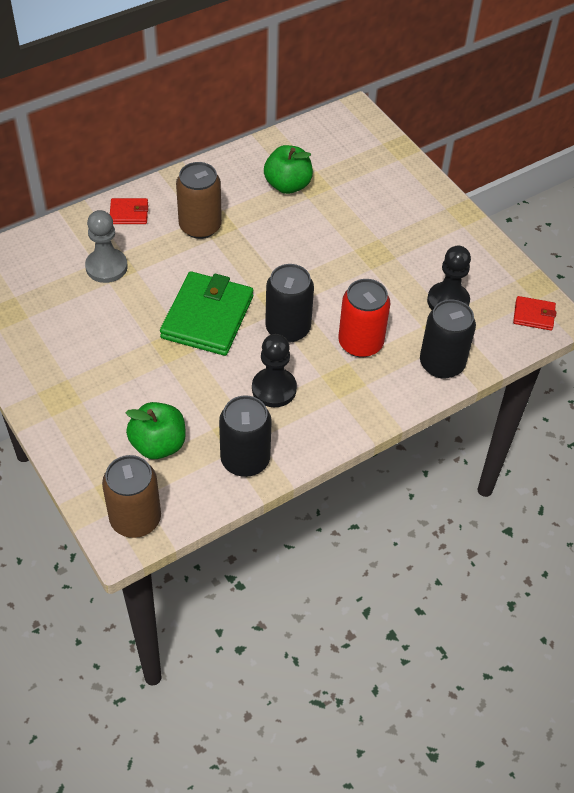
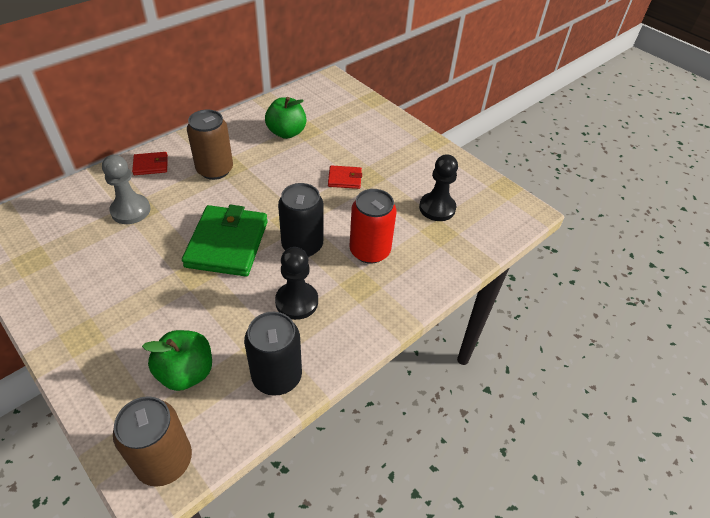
camera: 10 degrees left, 5 degrees down
(441, 363) = (445, 260): black can -> none
(533, 315) = (510, 212): red wallet -> red wallet (344, 179)

